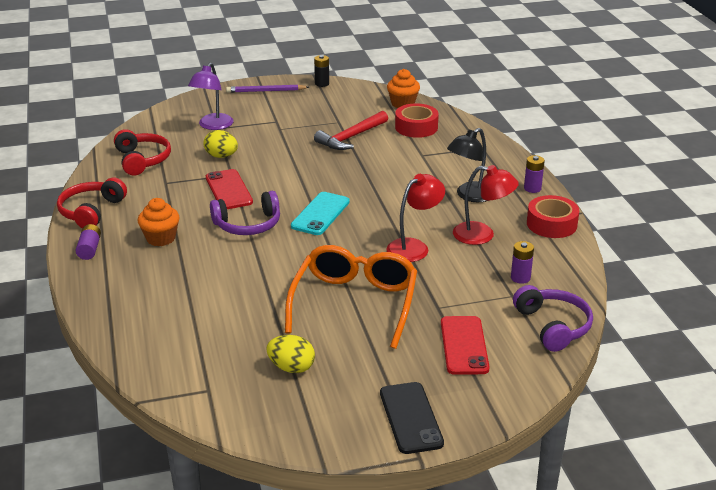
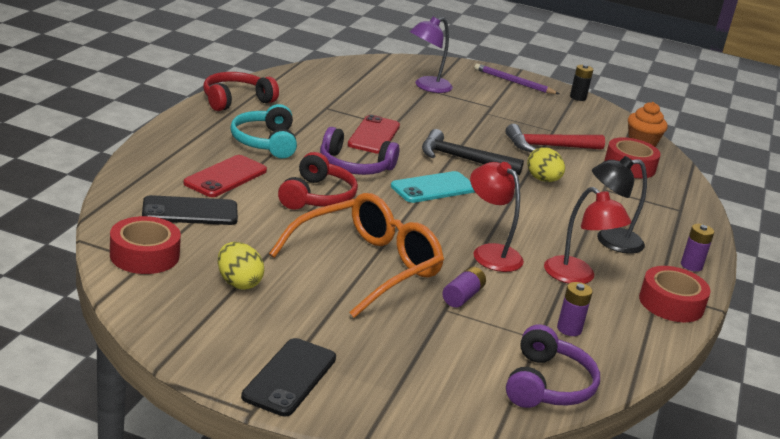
camera: 30 degrees right, 5 degrees down
(89, 249) = (197, 123): purple battery -> purple battery (462, 296)
(142, 160) = (329, 85): red headphones -> red headphones (317, 197)
(161, 238) = (265, 142): orange cupcake -> turquoise headphones
(185, 330) = (190, 212): none -> black phone
(201, 385) = (144, 255): none -> red tape
(221, 156) = (403, 110): yellow egg -> yellow egg (543, 180)
(310, 178) = (462, 159): none -> black hammer
(414, 247) = (490, 253): red lamp -> red lamp turned 120 degrees counterclockwise
(464, 345) = (427, 351): red phone -> red phone (225, 177)

